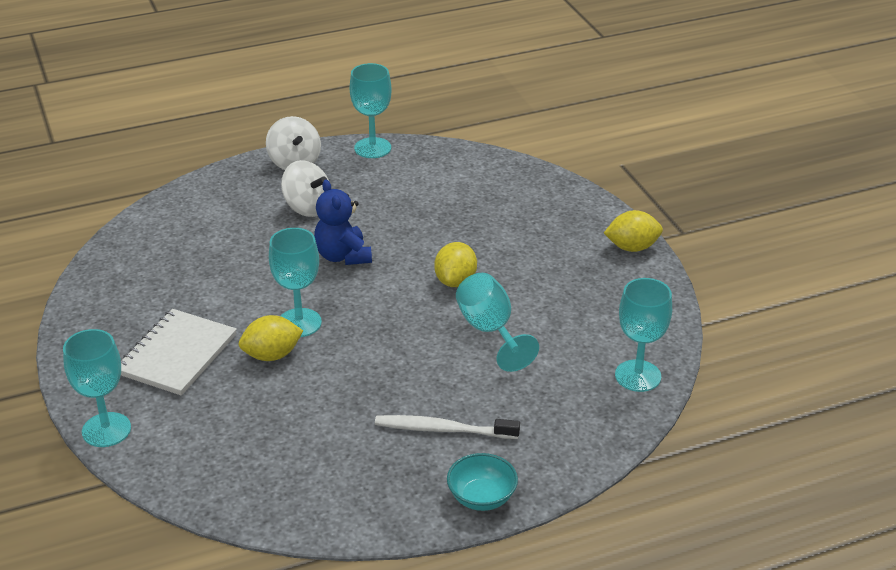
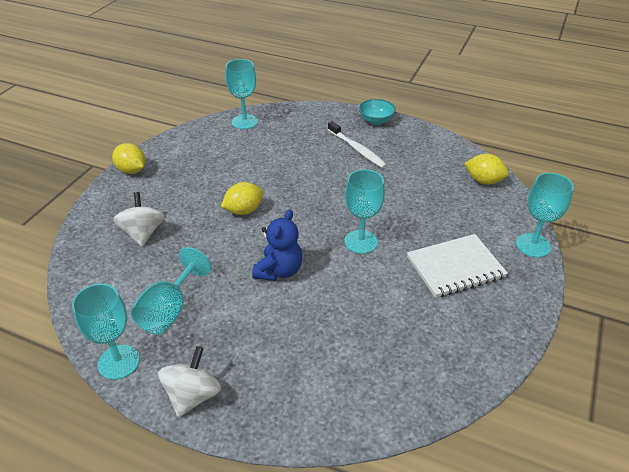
camera: 135 degrees left, 5 degrees up
(272, 355) = (398, 232): yellow lemon -> yellow lemon (483, 181)
(307, 207) = (247, 332): white spinning top -> white spinning top (143, 233)
(490, 331) = (271, 175): turquoise goblet -> turquoise goblet (169, 310)

